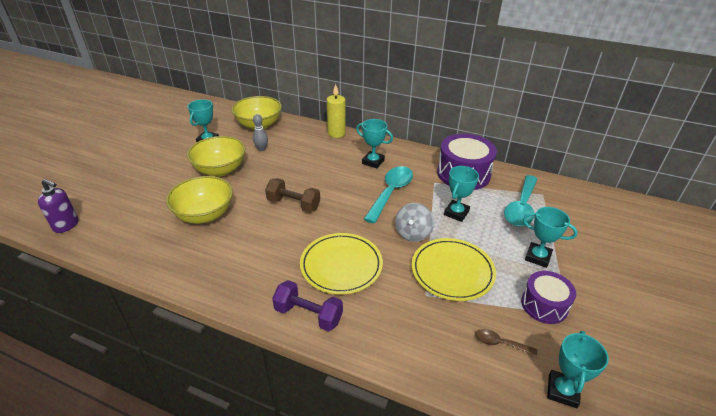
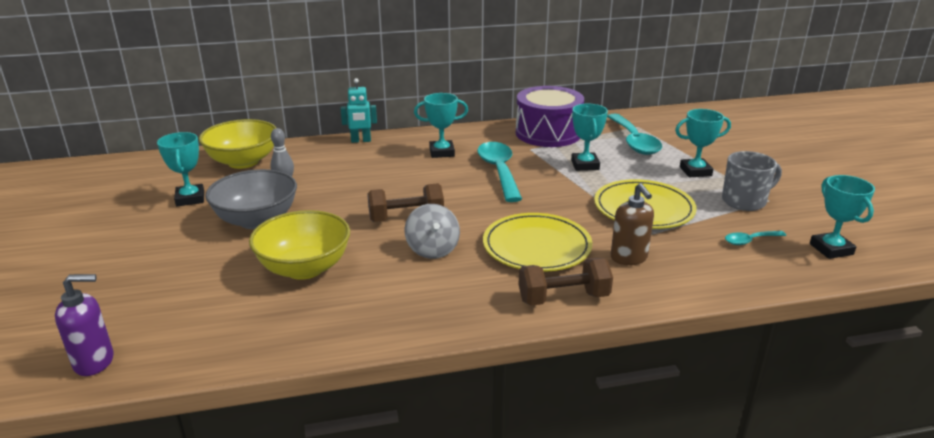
camera: 35 degrees left, 10 degrees down
(220, 170) = (257, 220): yellow bowl -> grey bowl
(308, 315) = (563, 298): purple dumbbell -> brown dumbbell
(336, 133) = (361, 141): yellow candle -> turquoise robot
(389, 307) = (629, 258): none -> brown soap dispenser
(413, 233) = (568, 195): grey spinning top -> grey spinning top (432, 249)
(500, 343) = (750, 241): brown spoon -> turquoise spoon
(544, 305) = (744, 201): purple drum -> grey mug

